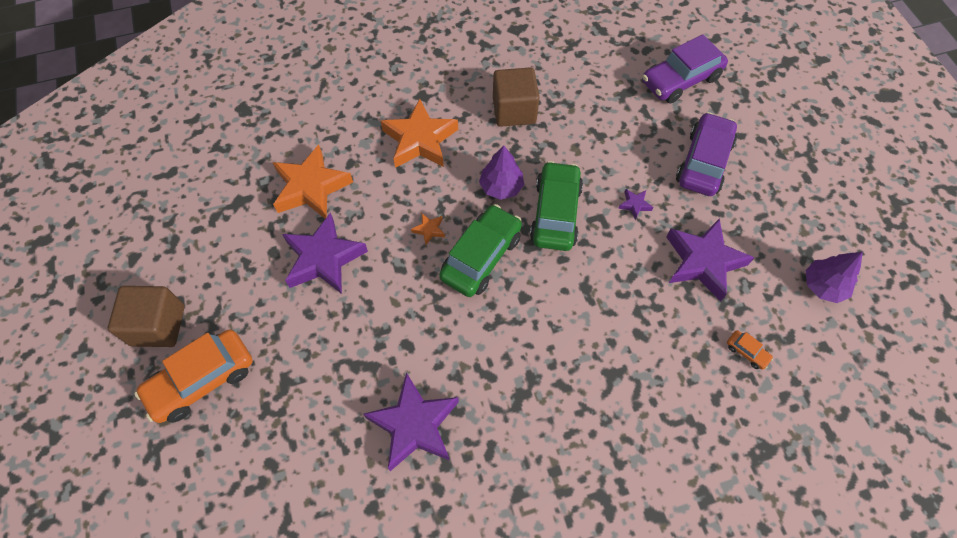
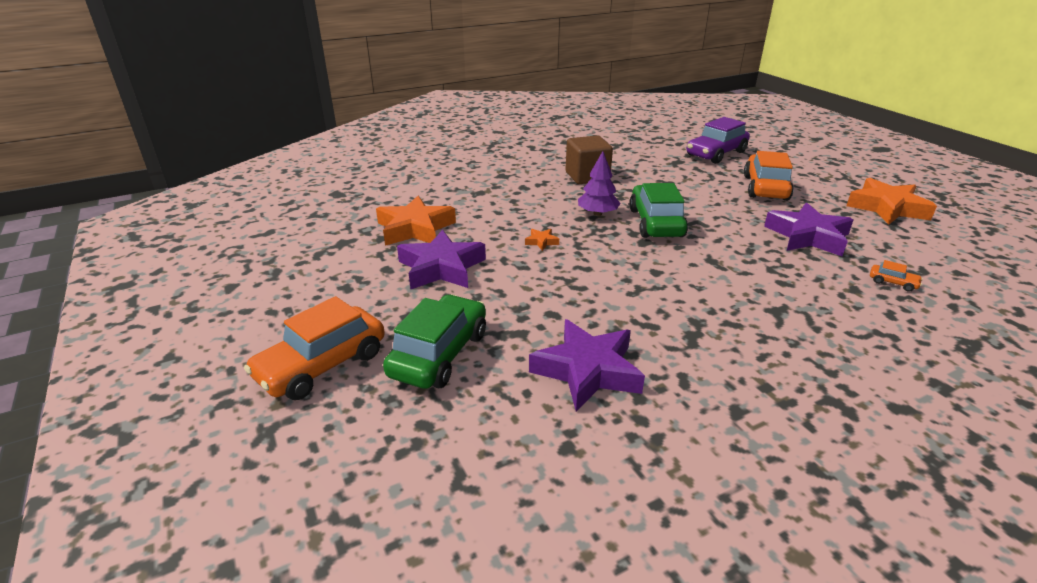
camera: 10 degrees left, 30 degrees down
(158, 325) = (263, 330): brown cube -> none
(420, 140) = (510, 196): orange star -> orange star (887, 208)
(481, 257) = (600, 252): green car -> green car (439, 354)
(634, 205) = (723, 212): purple star -> none
(703, 162) = (765, 188): purple car -> orange car
(823, 286) = (923, 239): purple tree -> none

